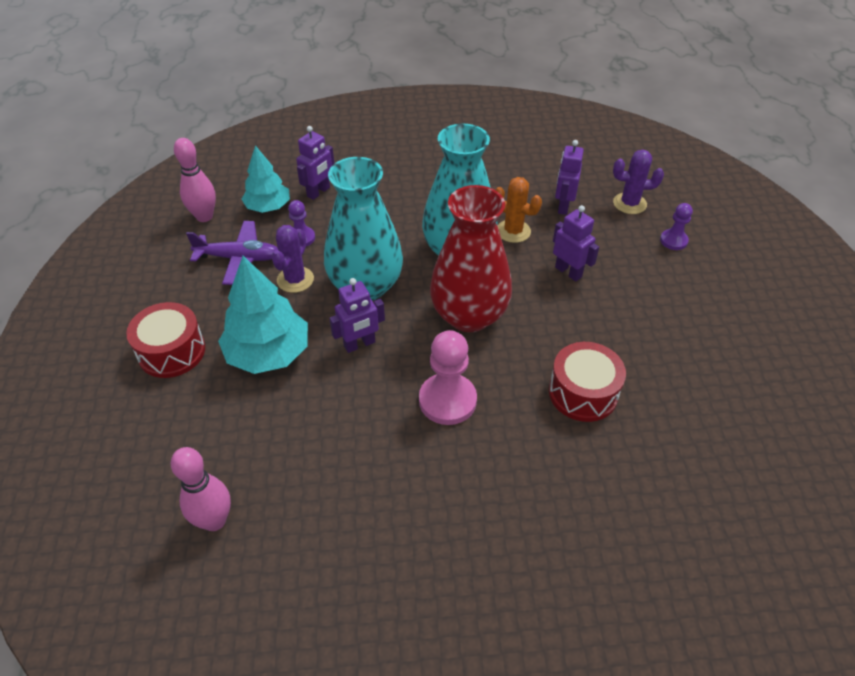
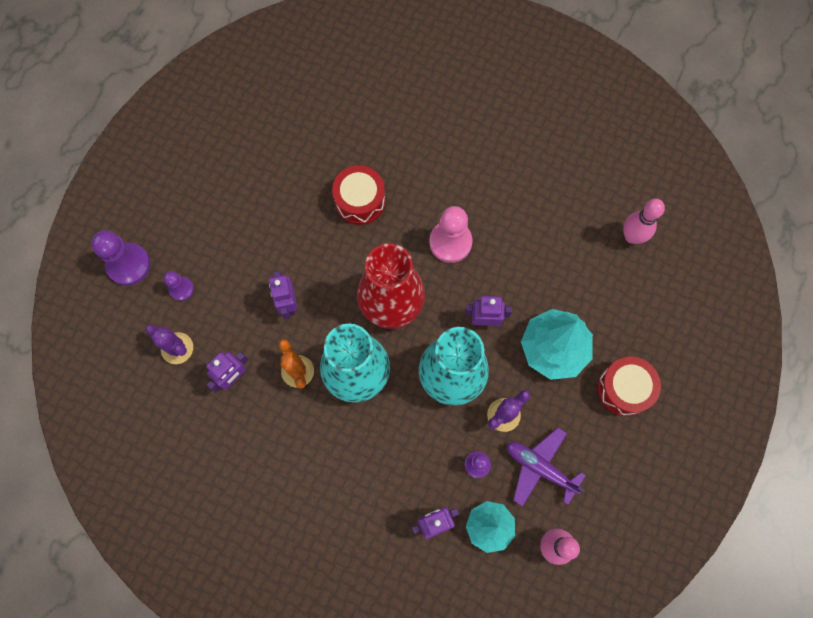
camera: 150 degrees left, 25 degrees up
(738, 236) = (128, 265): none -> purple pawn

